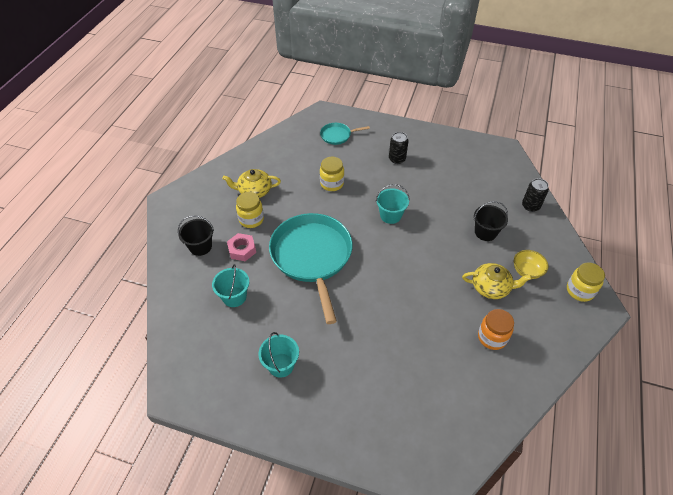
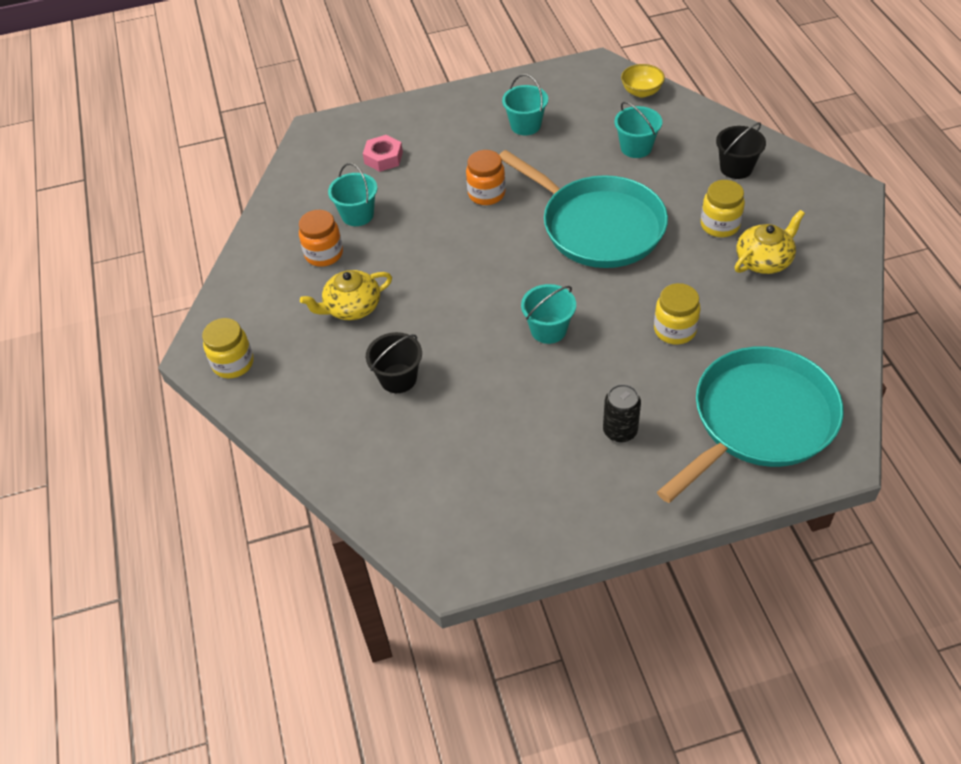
camera: 150 degrees right, 0 degrees up
(242, 250) = (686, 190): pink nut -> pink nut (383, 158)
(337, 135) = (759, 420): turquoise pan -> turquoise pan, size x2.24
(356, 320) = (486, 194): none -> orange jar
(453, 357) = (357, 215): none -> turquoise bucket
(527, 271) = (314, 353): yellow bowl -> yellow bowl (641, 92)
(530, 206) = (350, 463): black can -> none

